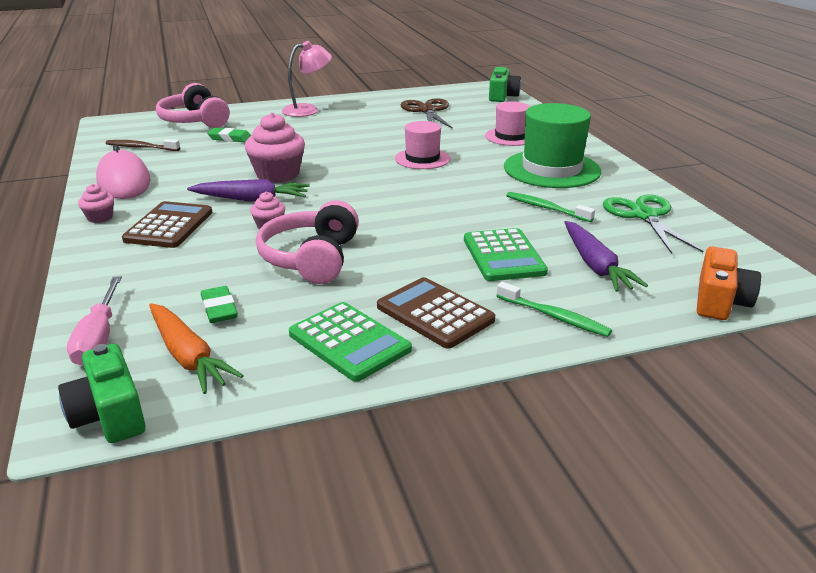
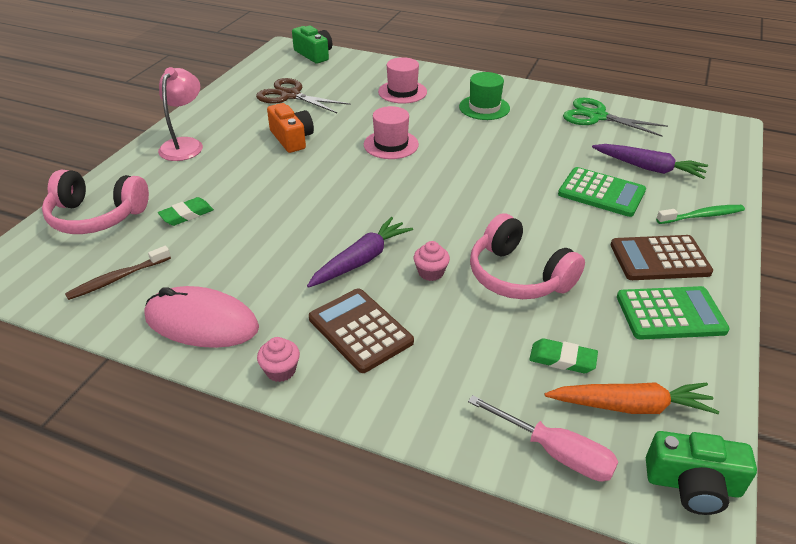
camera: 50 degrees left, 10 degrees up
(277, 175) = (323, 224): pink cupcake -> none
(546, 208) = (546, 142): green toothbrush -> none
(551, 169) = (484, 107): green hat -> green hat, size x0.60
(720, 301) = (728, 154): orange camera -> orange camera (292, 139)

